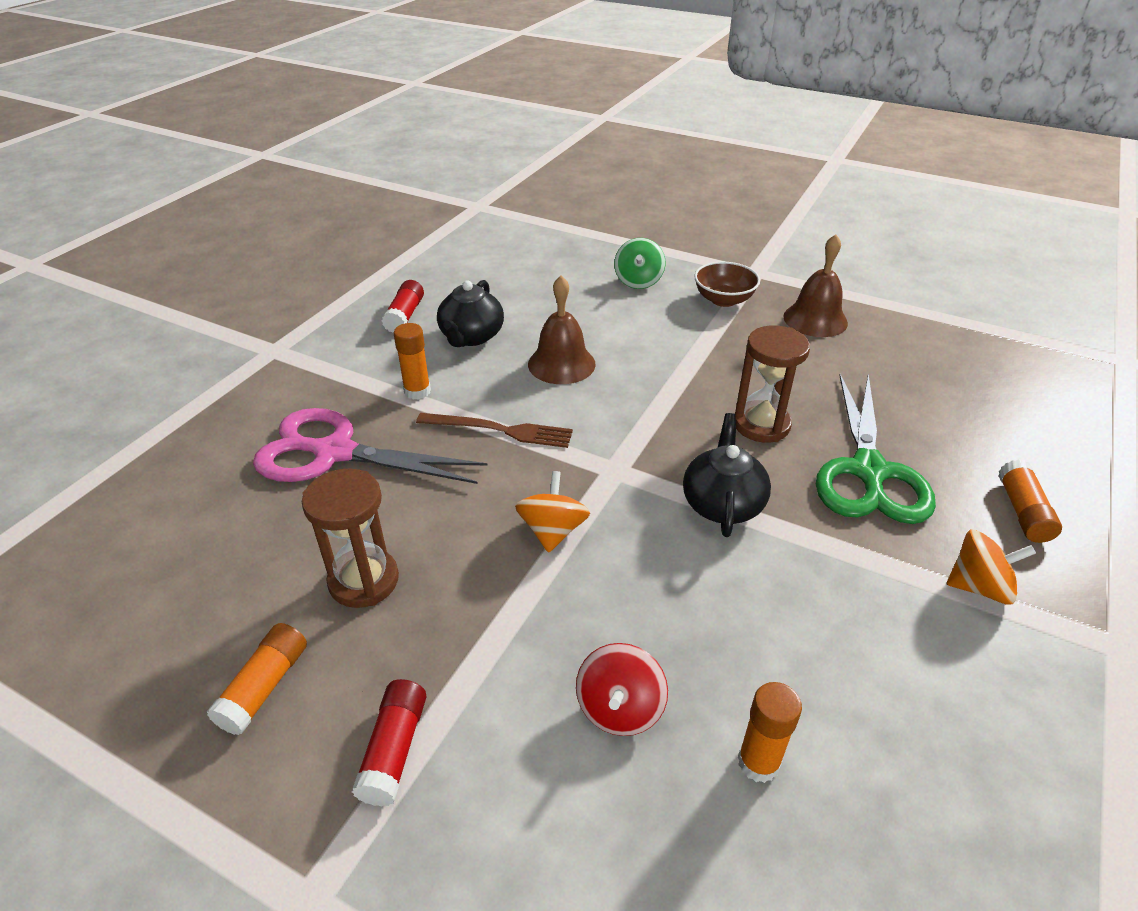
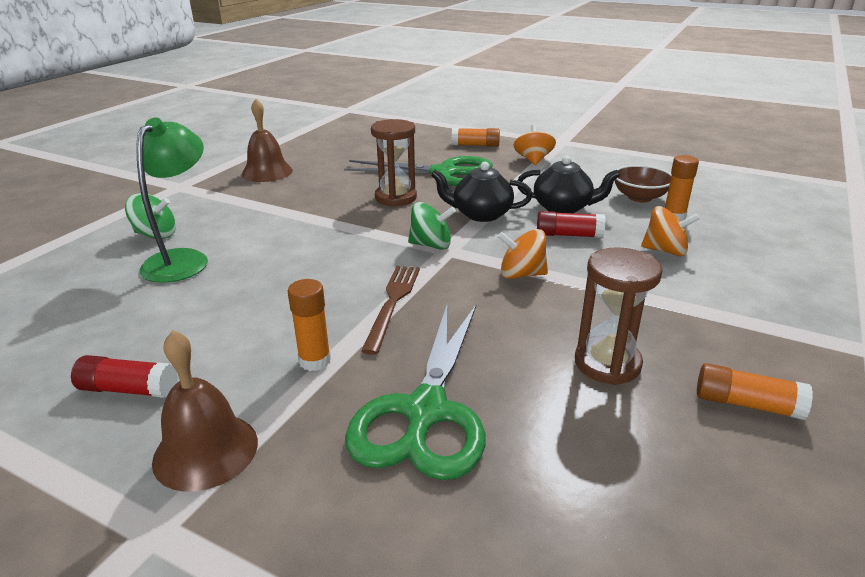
camera: 90 degrees left, 10 degrees down
(334, 452) = (425, 412): pink scissors -> green scissors
(394, 750) = (751, 329): red glue stick -> red glue stick (568, 235)
(471, 337) = (212, 330): black teapot -> black teapot (563, 208)
(561, 364) = (290, 274): brown bell -> brown bell (205, 451)
(590, 303) = (183, 259): none -> green lamp
(620, 708) = (665, 251): red spinning top -> orange spinning top
(626, 456) = (431, 245): none -> green spinning top
(723, 300) = (217, 200): brown bowl -> brown bowl (639, 197)

